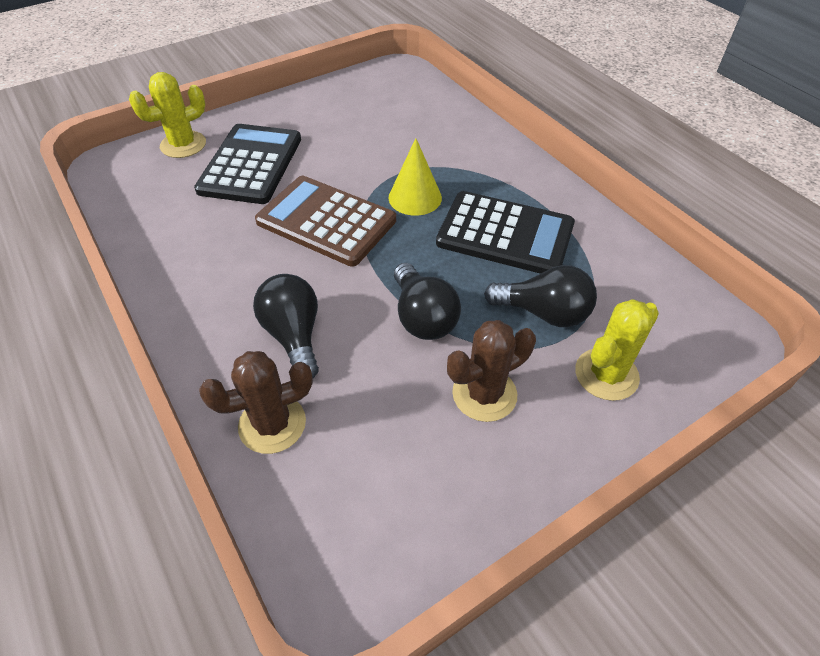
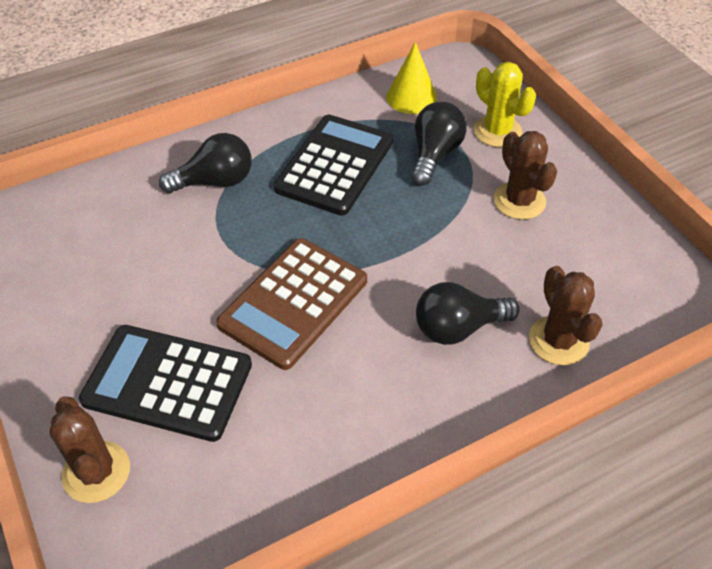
camera: 85 degrees left, 0 degrees up
(183, 145) = (96, 472): yellow cactus -> brown cactus
(415, 197) = (267, 226): yellow cone -> yellow cone (411, 97)
(423, 317) = (437, 232): black light bulb -> black light bulb (215, 181)

